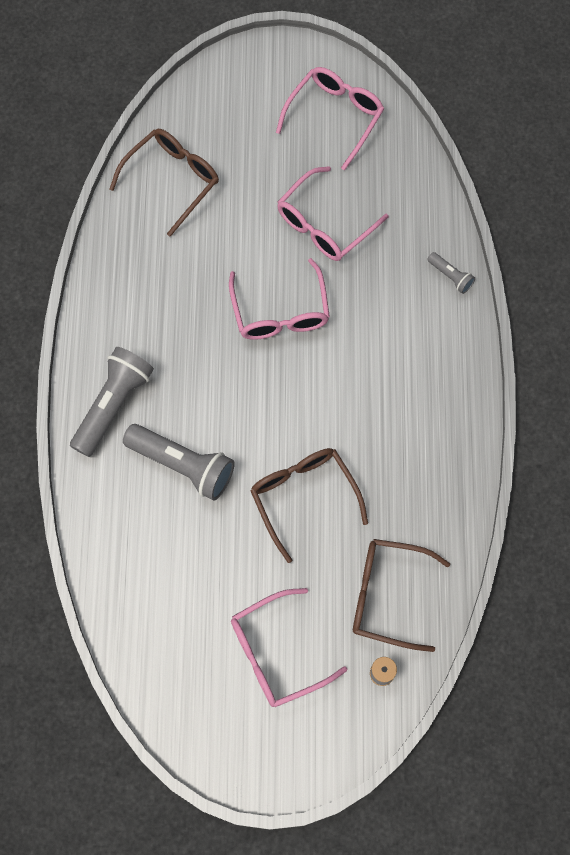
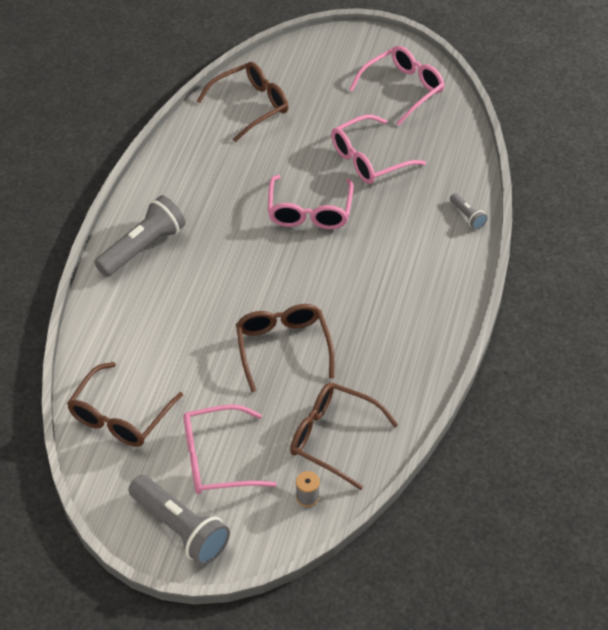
camera: 15 degrees right, 20 degrees down
(159, 628) = (120, 416): none -> brown glasses
(183, 465) = (186, 302): grey flashlight -> grey flashlight (180, 528)

